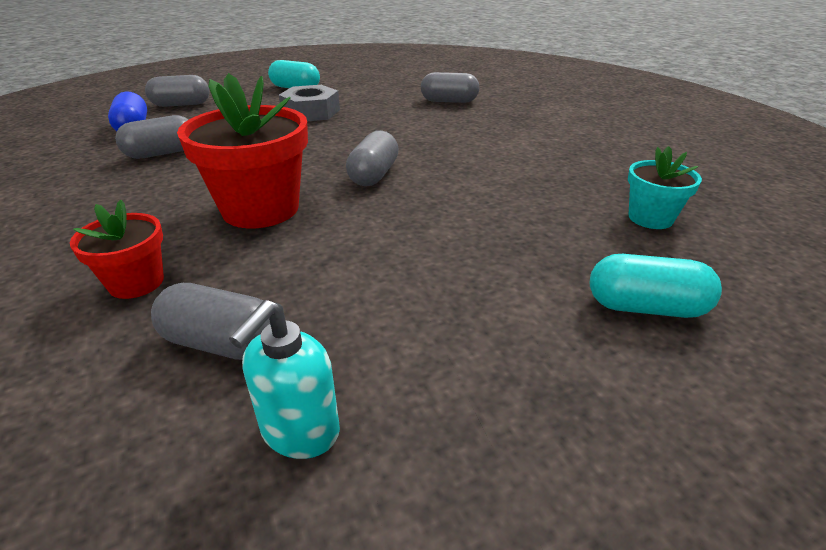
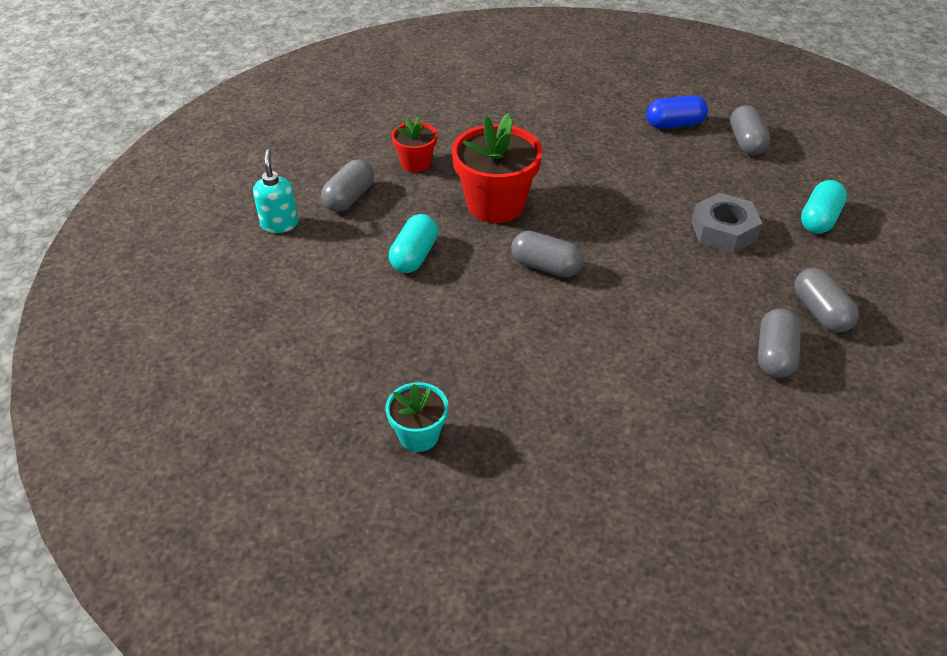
camera: 100 degrees right, 10 degrees up
(162, 153) = (611, 148): grey capsule -> grey capsule (820, 312)
(299, 432) = (279, 224): turquoise soap dispenser -> turquoise soap dispenser turned 45 degrees clockwise
(645, 307) = (307, 377): turquoise capsule -> turquoise capsule (414, 256)

